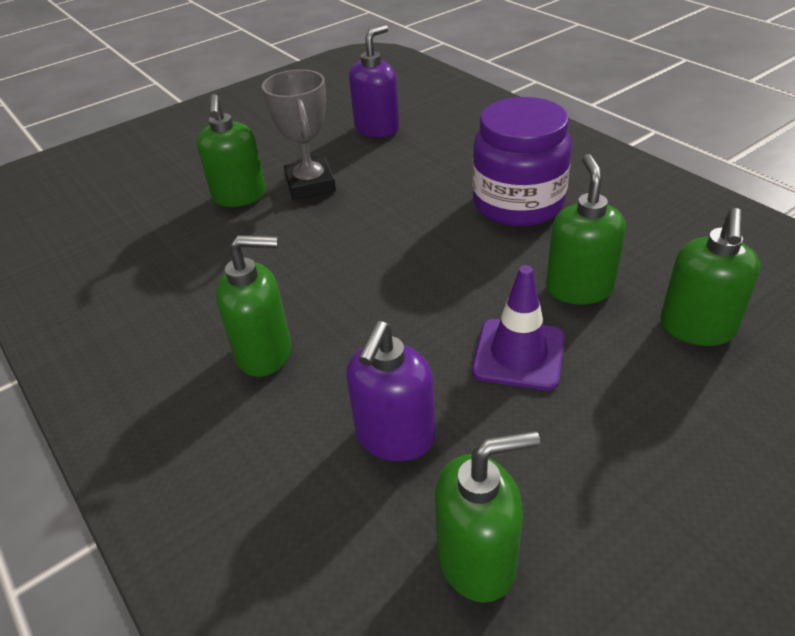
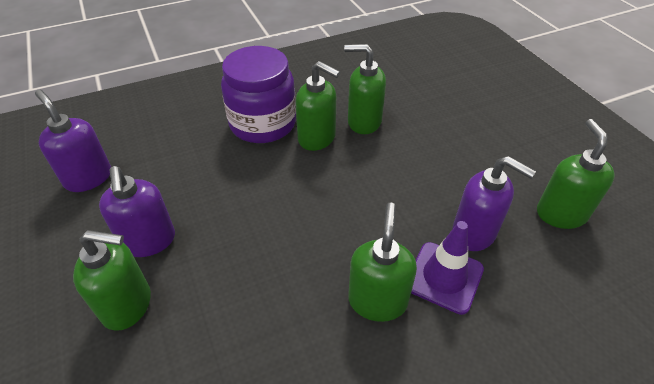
camera: 80 degrees left, 5 degrees up
(310, 184) = (149, 241): grey trophy -> purple soap dispenser
(518, 354) = (414, 161): purple traffic cone -> purple traffic cone (444, 277)
(696, 328) = (411, 92): green soap dispenser -> green soap dispenser (317, 138)

